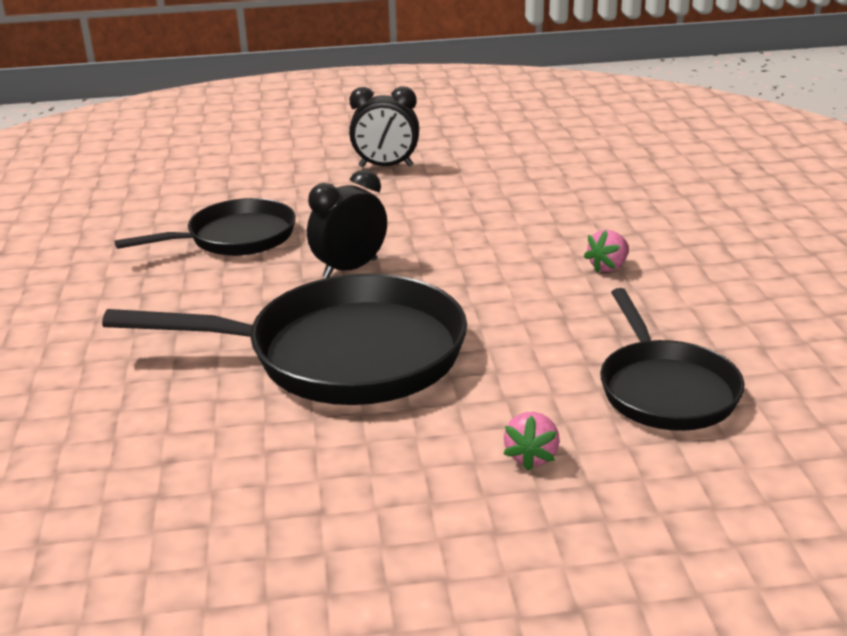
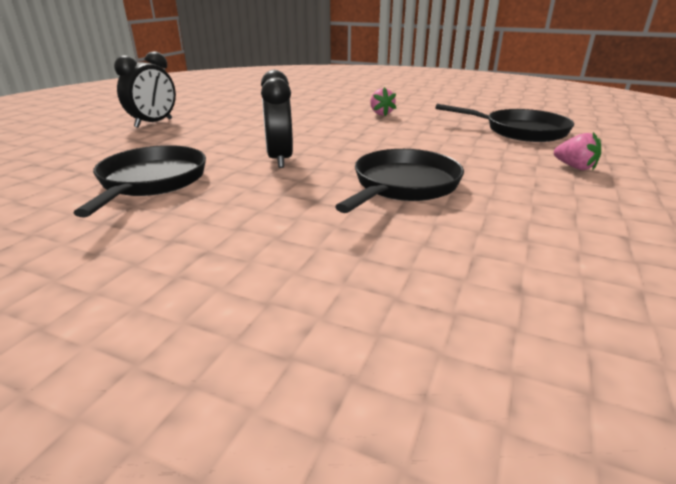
camera: 60 degrees left, 0 degrees up
(343, 355) = (403, 185): black pan -> black pan, size x0.61

